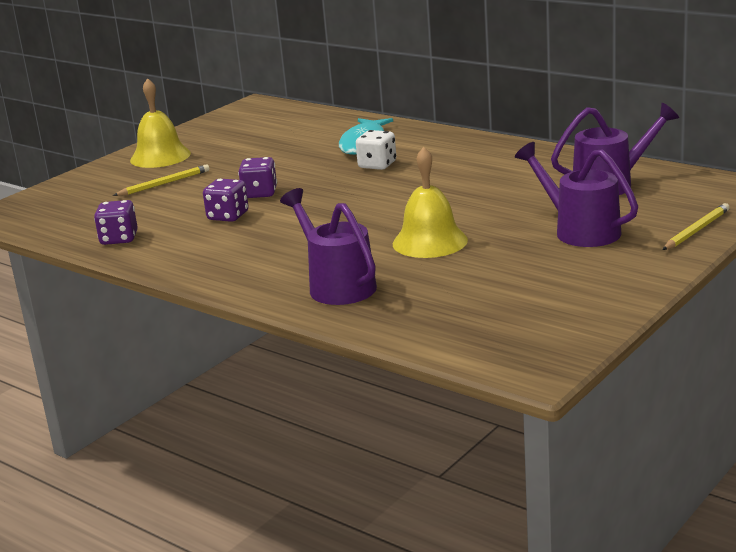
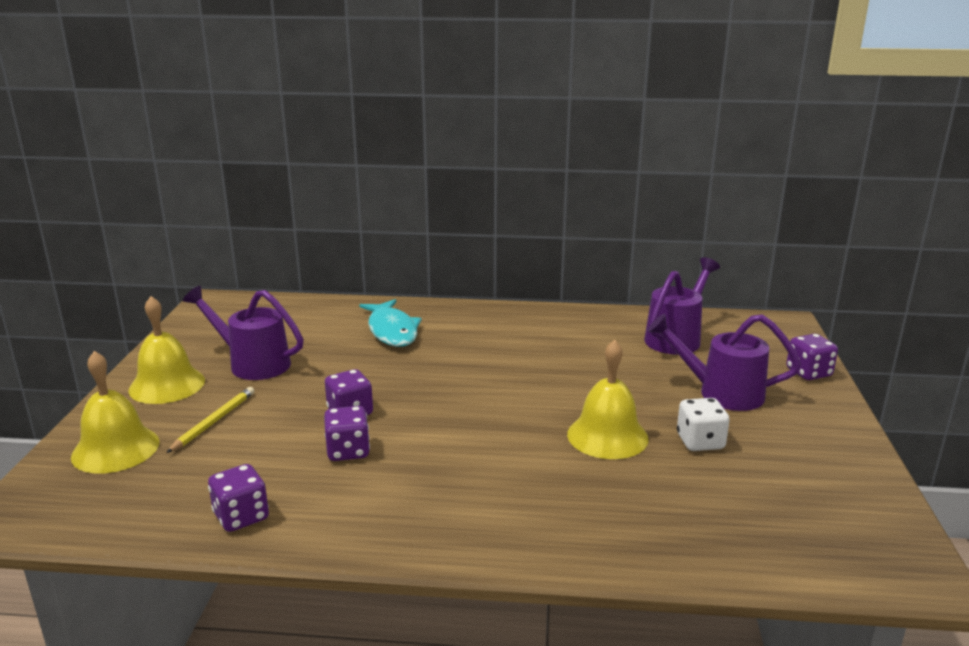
camera: 35 degrees left, 0 degrees up
(89, 189) = (115, 449): none -> yellow bell
(336, 285) = (587, 517): purple watering can -> purple watering can (252, 363)
(377, 165) = (437, 354): white dice -> white dice (700, 442)
(696, 230) = (808, 373): yellow pencil -> purple dice

